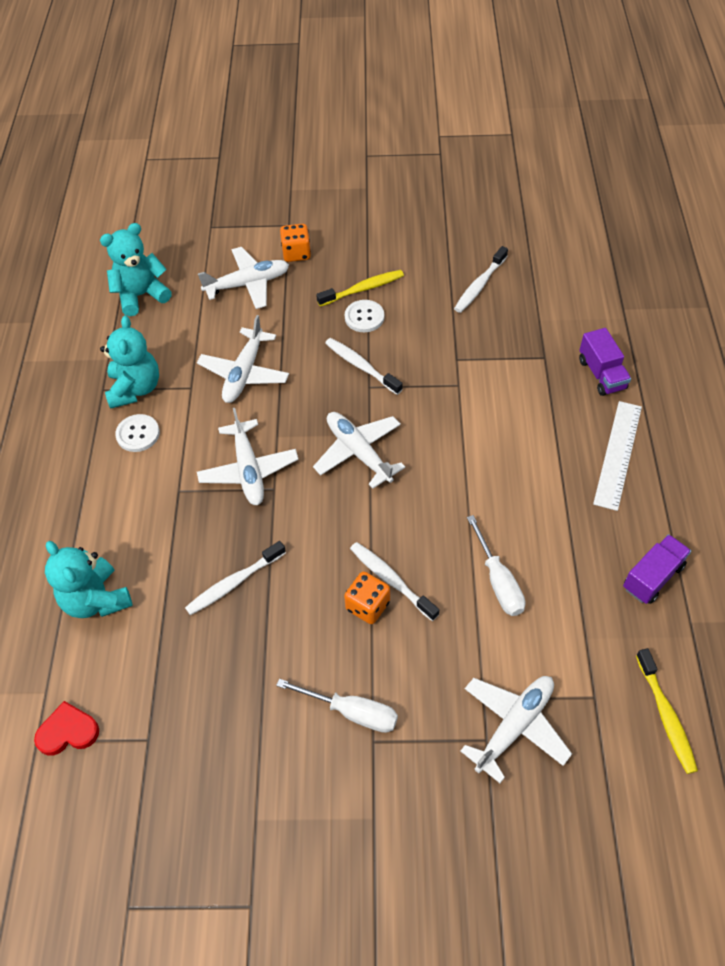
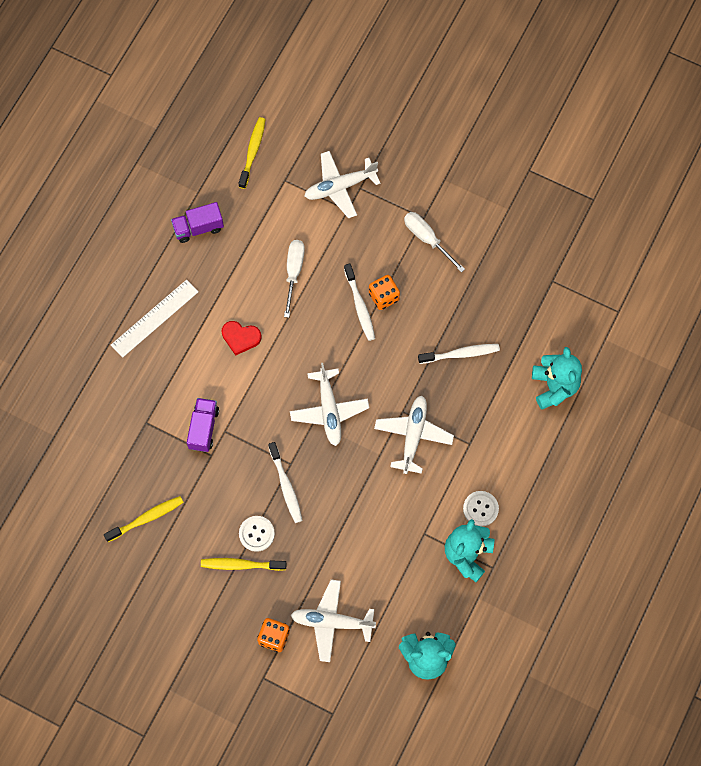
camera: 155 degrees left, 15 degrees up
(68, 731) = (598, 308): red heart -> red heart (240, 338)
(244, 373) = (377, 526): white plane -> none
(479, 285) = (146, 518): white toothbrush -> yellow toothbrush
(601, 374) = (116, 386): purple truck -> purple truck (203, 428)

